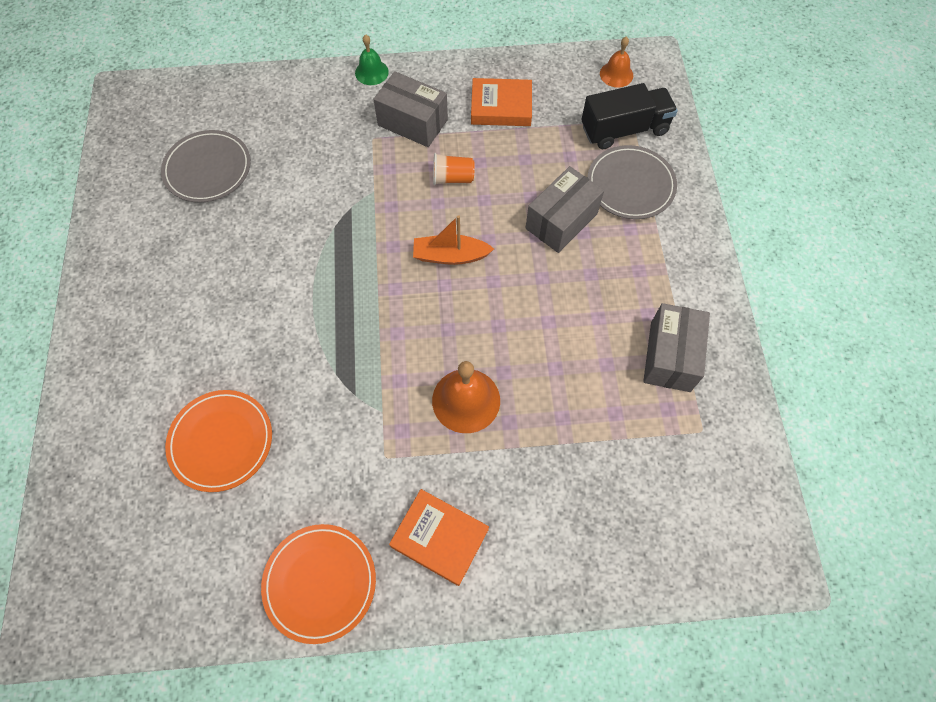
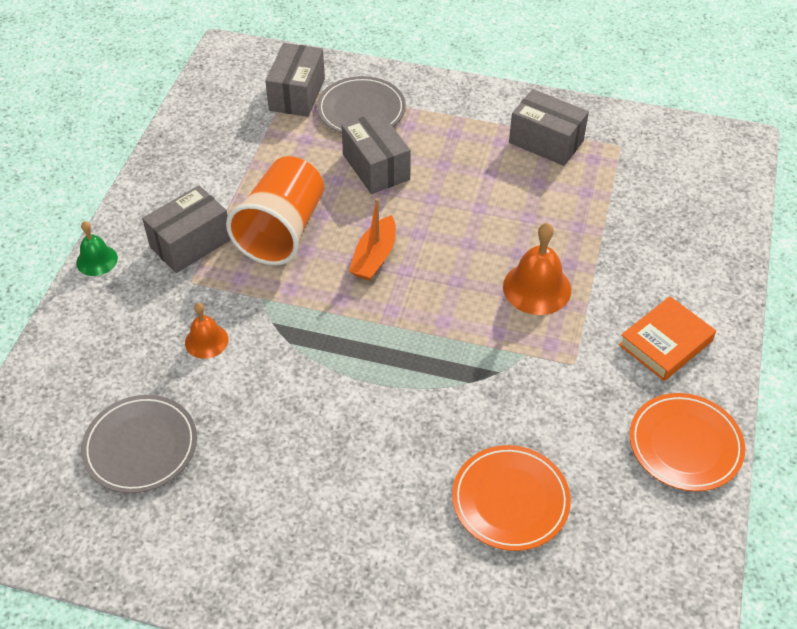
camera: 70 degrees left, 15 degrees down
(452, 178) = (282, 230): orange cup -> orange cup, size x2.18
(501, 107) = (215, 170): orange book -> none
(616, 74) = (229, 79): orange bell -> orange bell (206, 341)
(624, 129) = (297, 94): black truck -> grey box

